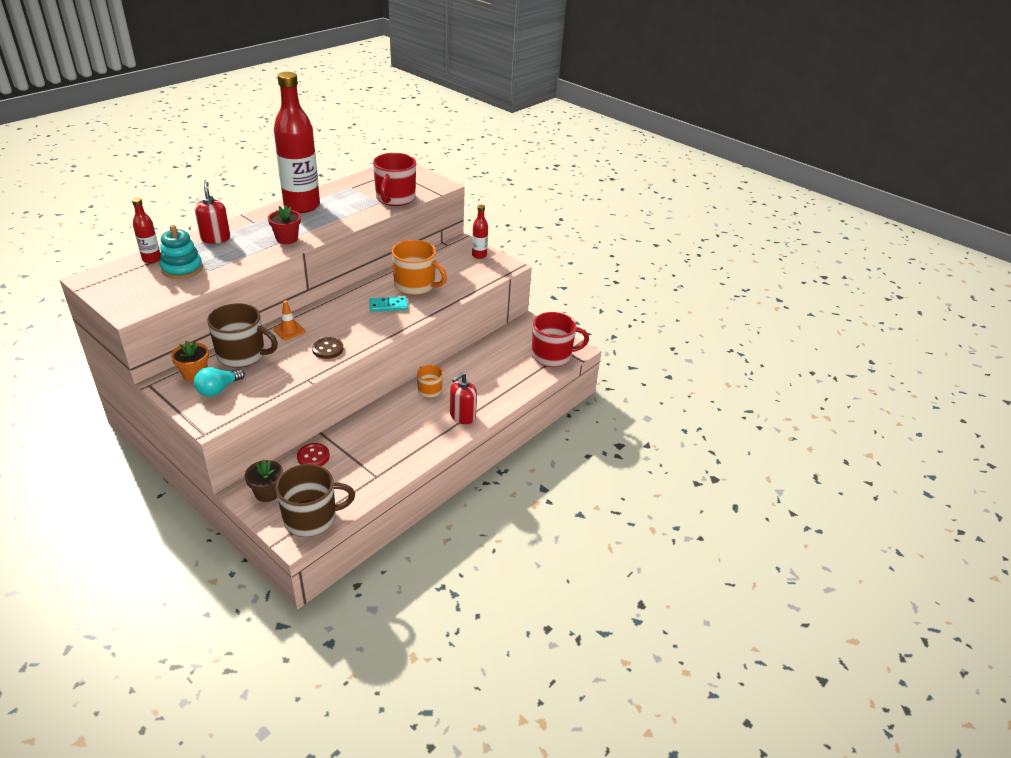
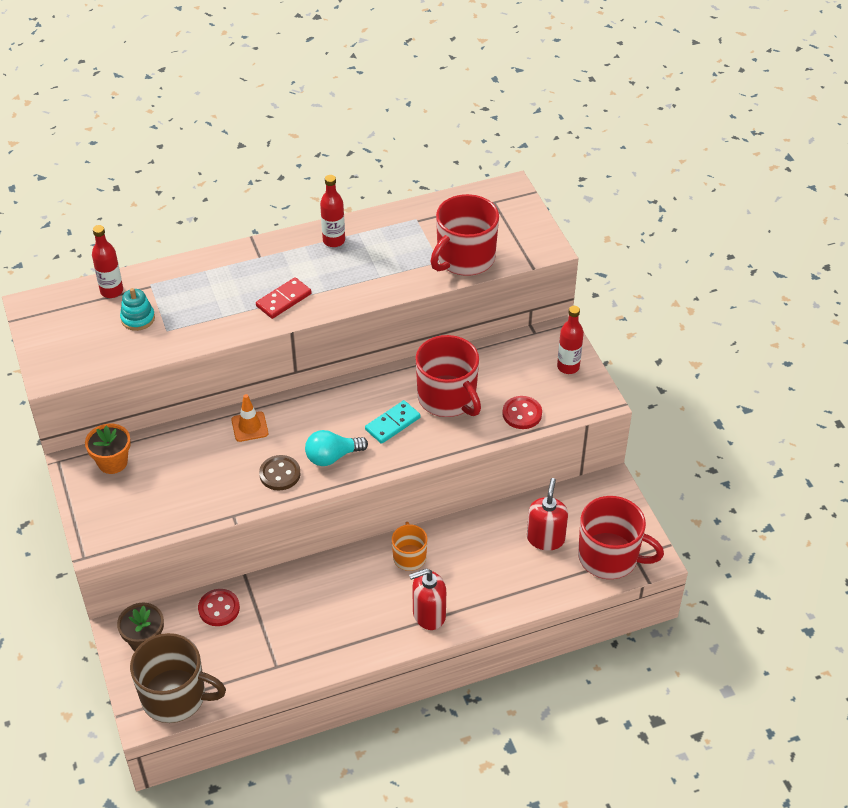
camera: 30 degrees right, 10 degrees up
(182, 268) = (138, 318): turquoise stacking toy -> turquoise stacking toy, size x0.66
(215, 238) = (199, 275): red soap dispenser -> red soap dispenser (545, 538)
(218, 389) = (127, 495): turquoise light bulb -> turquoise light bulb (332, 457)
(242, 355) = (177, 449): brown mug -> none
(287, 239) = (284, 300): red flower pot -> red domino
(302, 206) = (334, 241): red bottle -> red bottle, size x0.45
(388, 306) = (392, 424): turquoise domino -> turquoise domino turned 60 degrees counterclockwise
(415, 286) = (447, 398): orange mug -> red mug
(467, 282) = (522, 414): none -> red button

